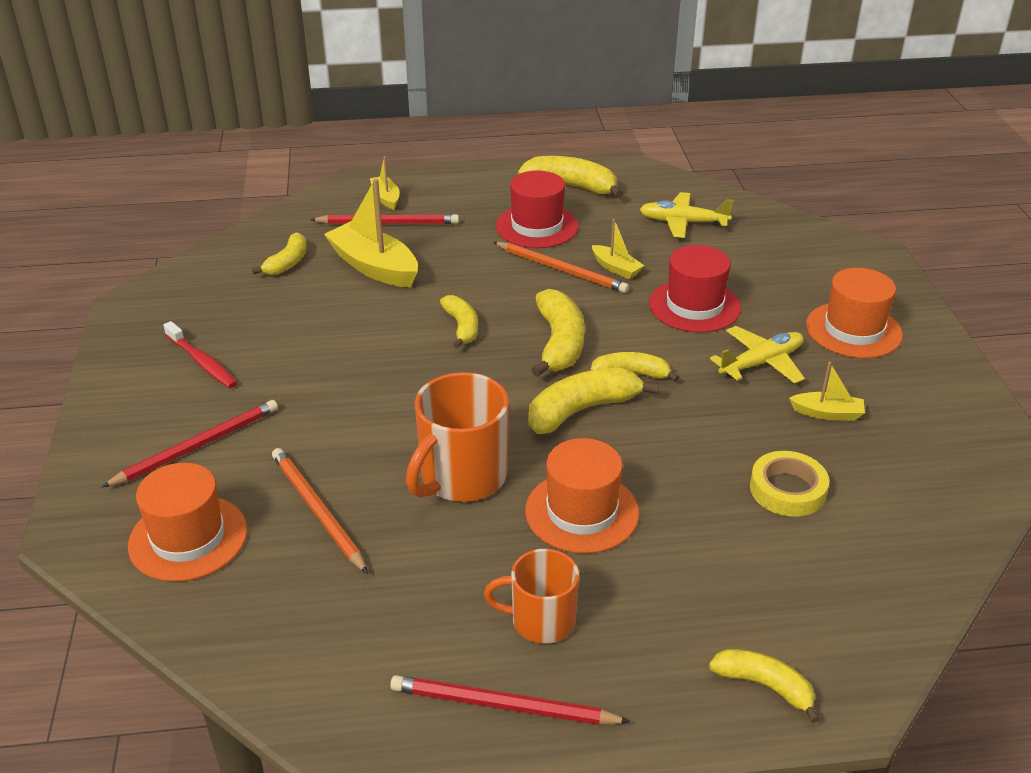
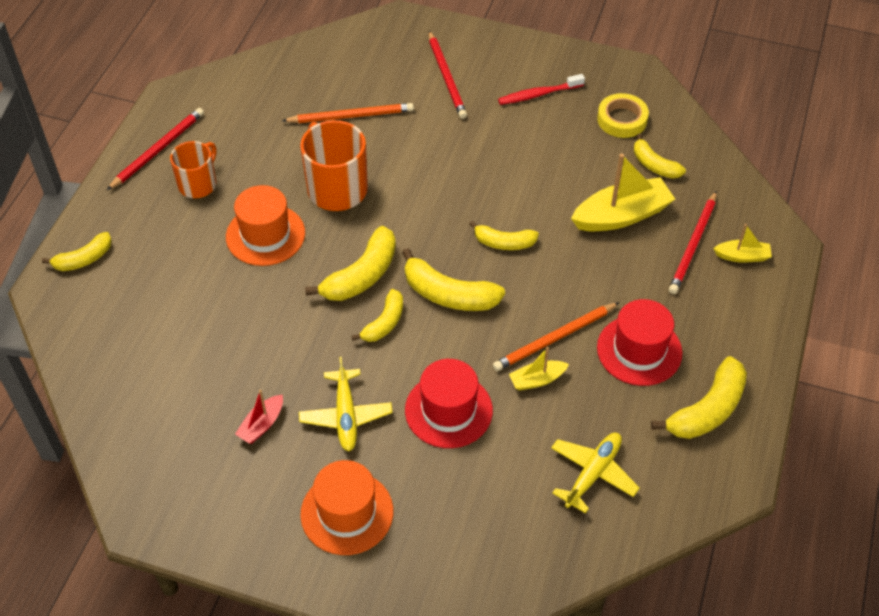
camera: 115 degrees right, 15 degrees up
(188, 538) = (365, 60): orange hat -> none
(582, 410) = (361, 275): yellow banana -> yellow banana turned 45 degrees clockwise
(787, 489) = (207, 353): yellow tape -> yellow tape (622, 119)
(827, 413) = (261, 425): yellow boat -> red boat

